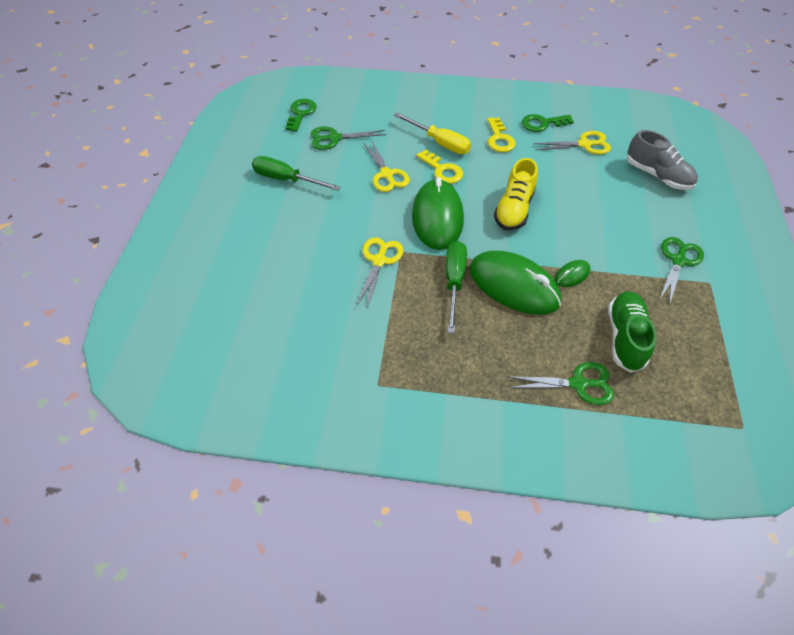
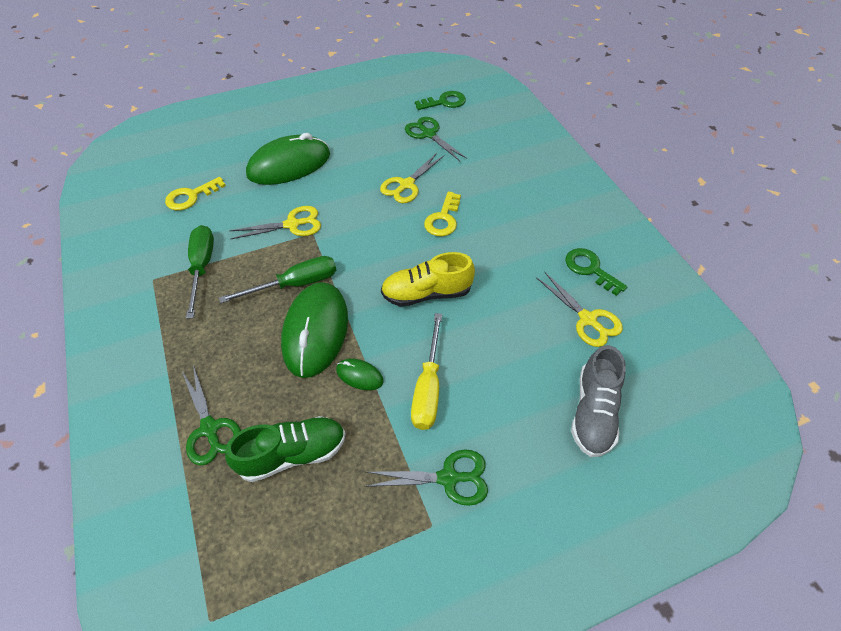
camera: 60 degrees right, 0 degrees up
(286, 179) = (353, 131): green screwdriver -> green screwdriver (202, 267)
(437, 217) = (373, 241): green mouse -> green mouse (289, 165)
(439, 143) = (483, 202): yellow screwdriver -> yellow screwdriver (428, 388)
(499, 139) = (529, 243): yellow key -> yellow key (191, 196)

